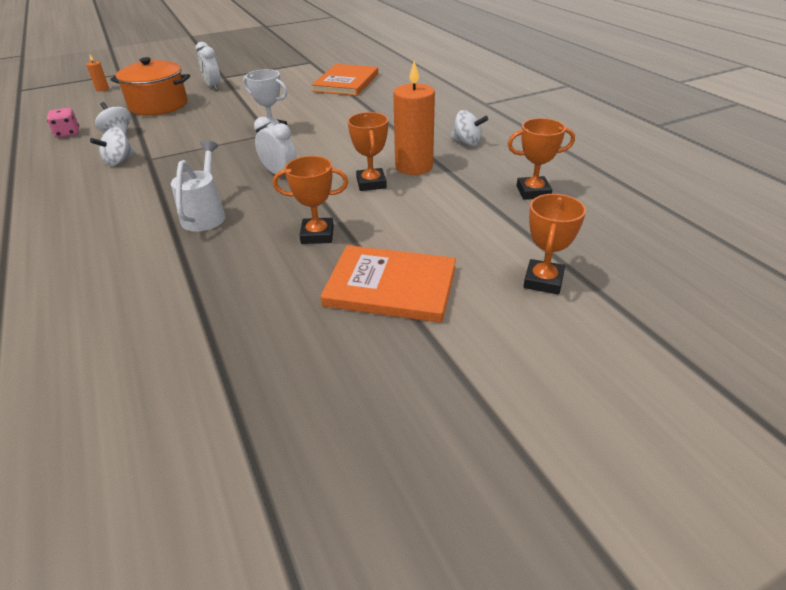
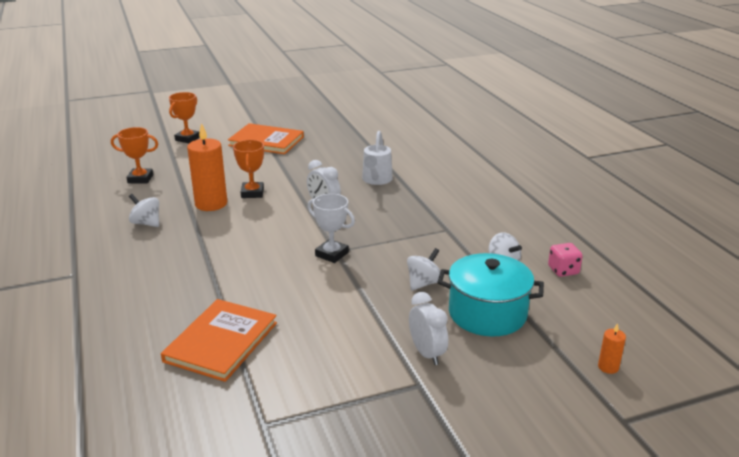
camera: 175 degrees left, 10 degrees down
(119, 161) = (474, 229): white spinning top -> white spinning top (423, 283)
(159, 105) = (487, 313): orange pot -> turquoise pot
(317, 235) = (300, 164): orange trophy -> none

